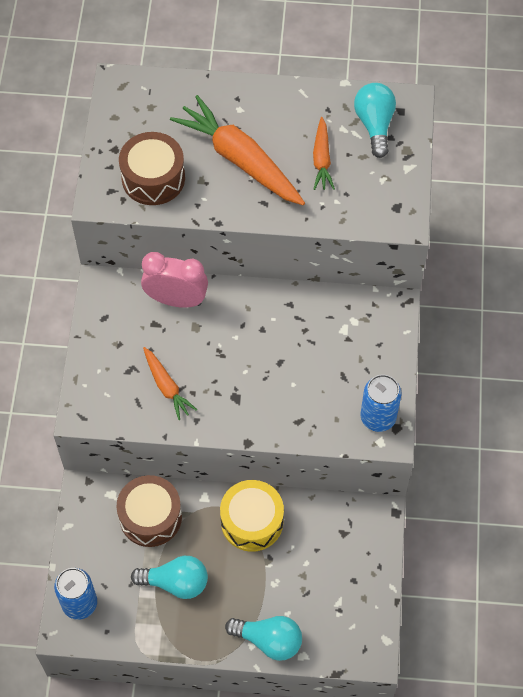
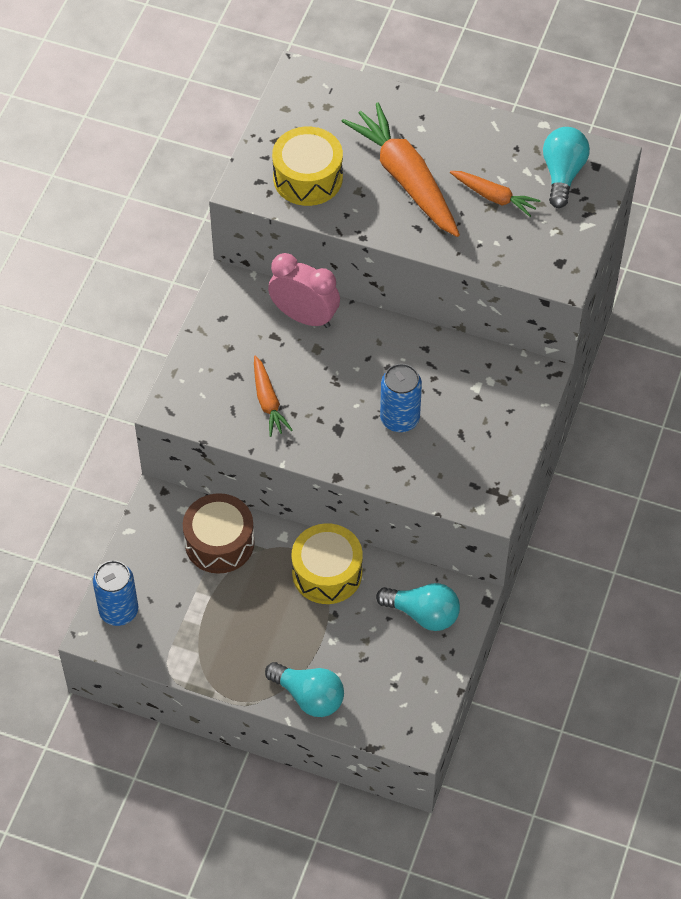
camera: 15 degrees right, 5 degrees down
(153, 178) = (308, 178): brown drum -> yellow drum
(175, 582) = (226, 614): turquoise light bulb -> turquoise light bulb (423, 614)
(322, 159) = (494, 197): orange carrot -> orange carrot turned 75 degrees counterclockwise
(378, 417) = (485, 483): blue can -> blue can (399, 419)

